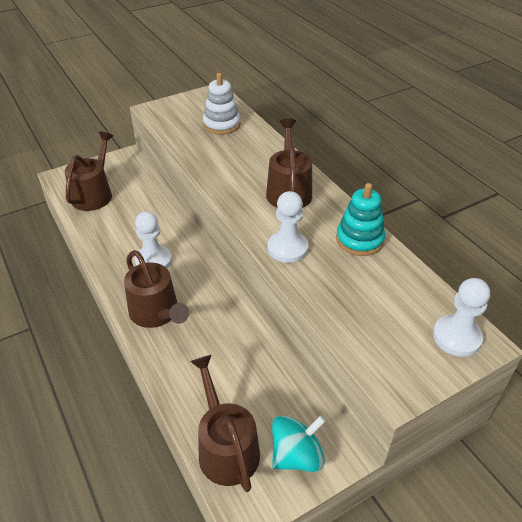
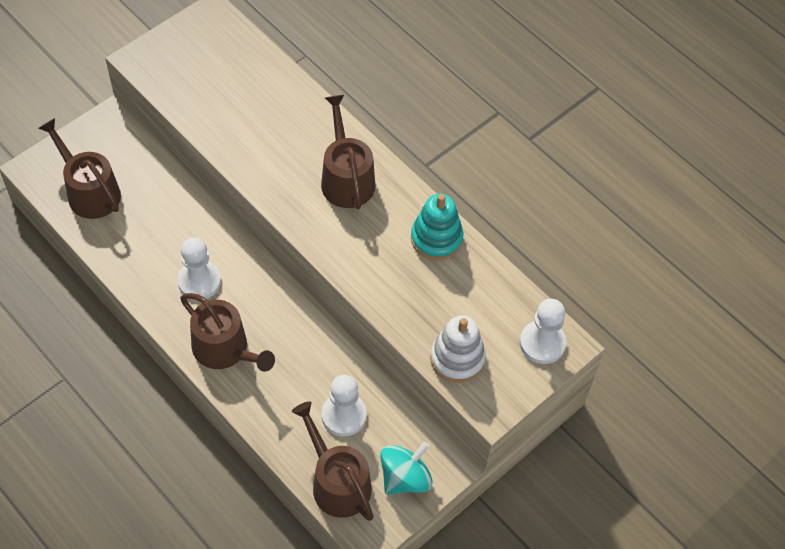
camera: 15 degrees left, 15 degrees up
(94, 194) = (89, 192): brown watering can -> brown watering can turned 45 degrees counterclockwise
(221, 124) = (239, 76): white stacking toy -> white stacking toy (457, 358)
(287, 248) = (361, 262): white pawn -> white pawn (344, 415)

